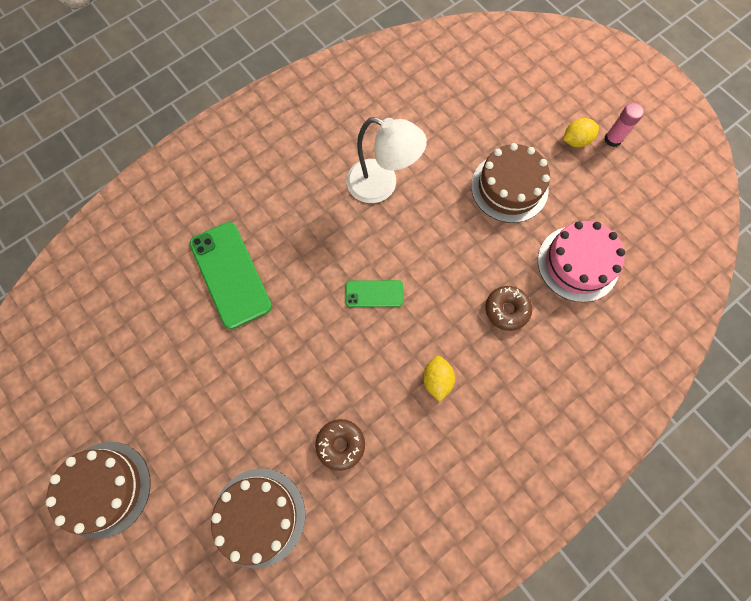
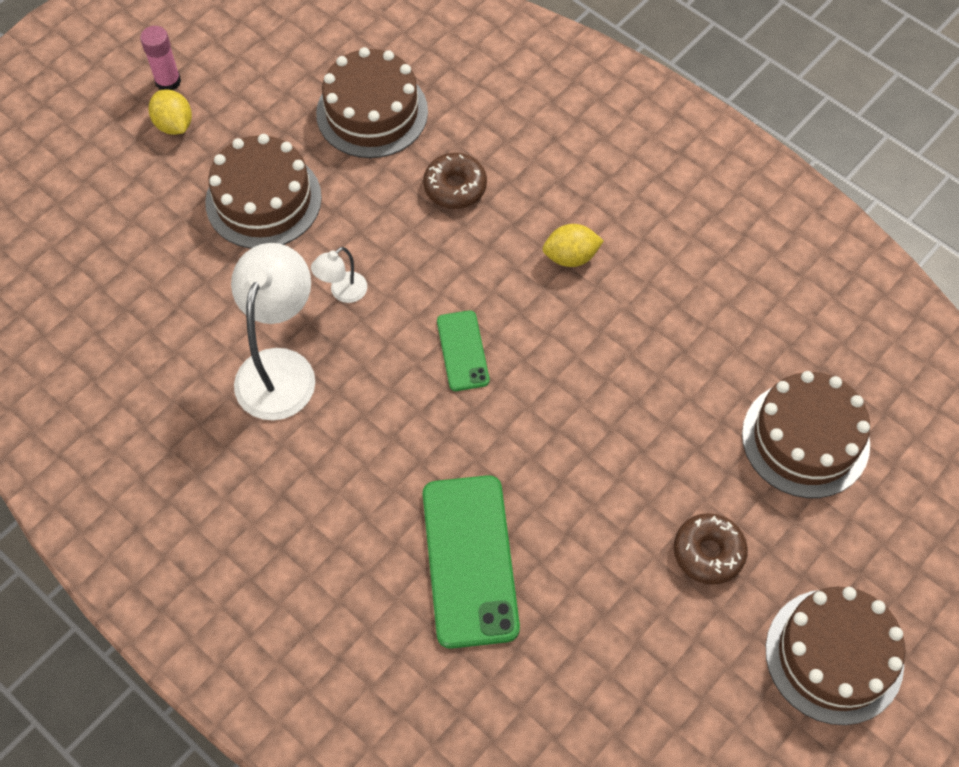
camera: 100 degrees left, 10 degrees down
(230, 274) = (470, 560): green phone -> green phone turned 60 degrees counterclockwise
(340, 444) = (686, 357): brown donut -> brown donut (708, 552)
(431, 226) = (342, 292): none -> white lamp
(578, 263) = (372, 112): pink cake -> brown cake

